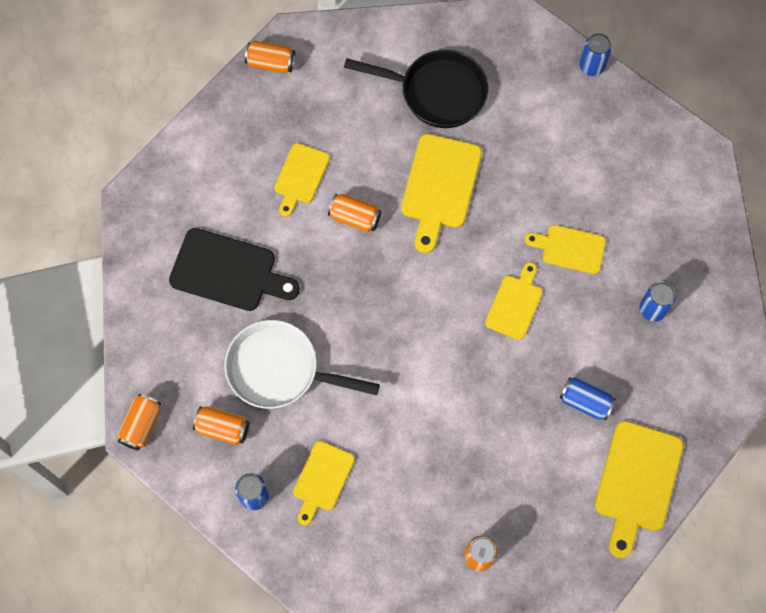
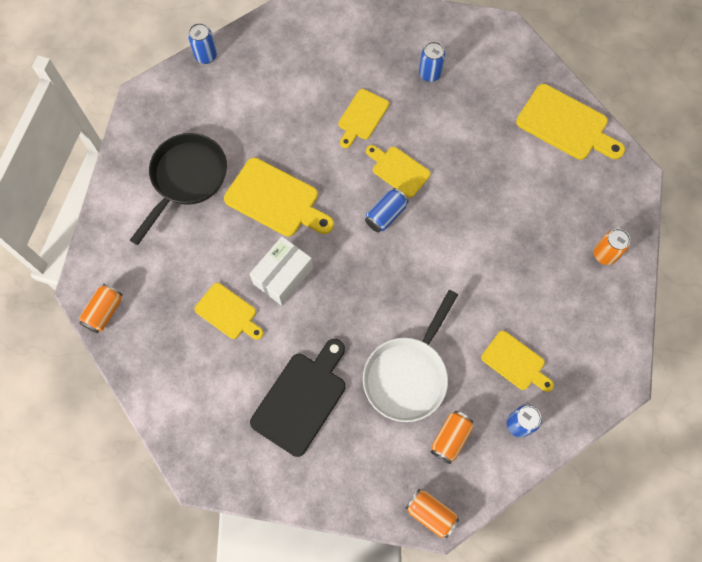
camera: 75 degrees left, 0 degrees up
(355, 218) = (283, 276): orange can -> white box
(585, 402) = (493, 142): blue can -> blue can (386, 215)

